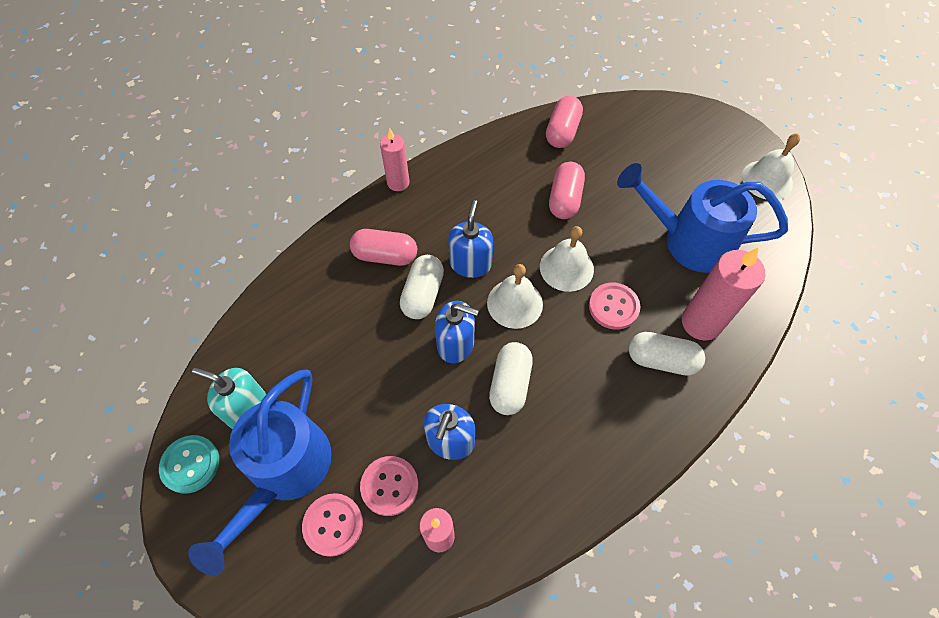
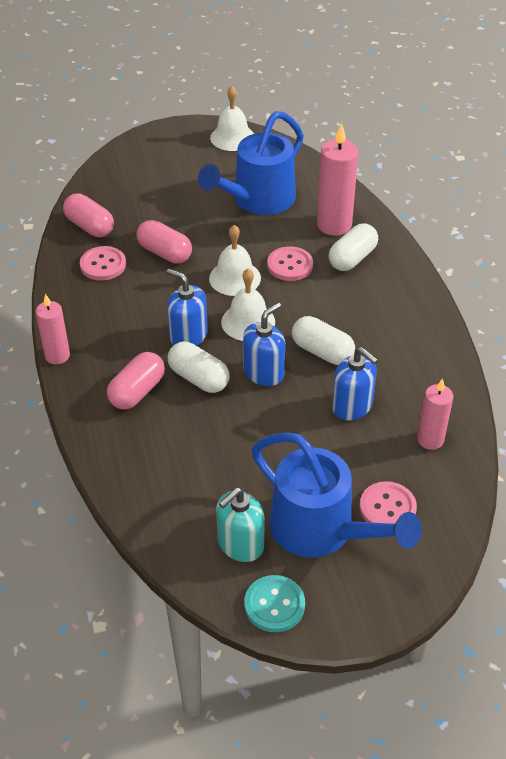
camera: 65 degrees left, 15 degrees down
(389, 486) = (372, 459): pink button -> pink button (103, 265)

